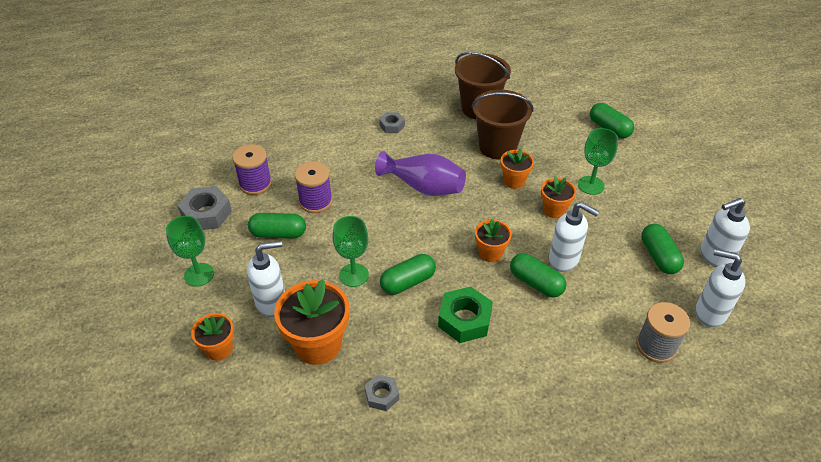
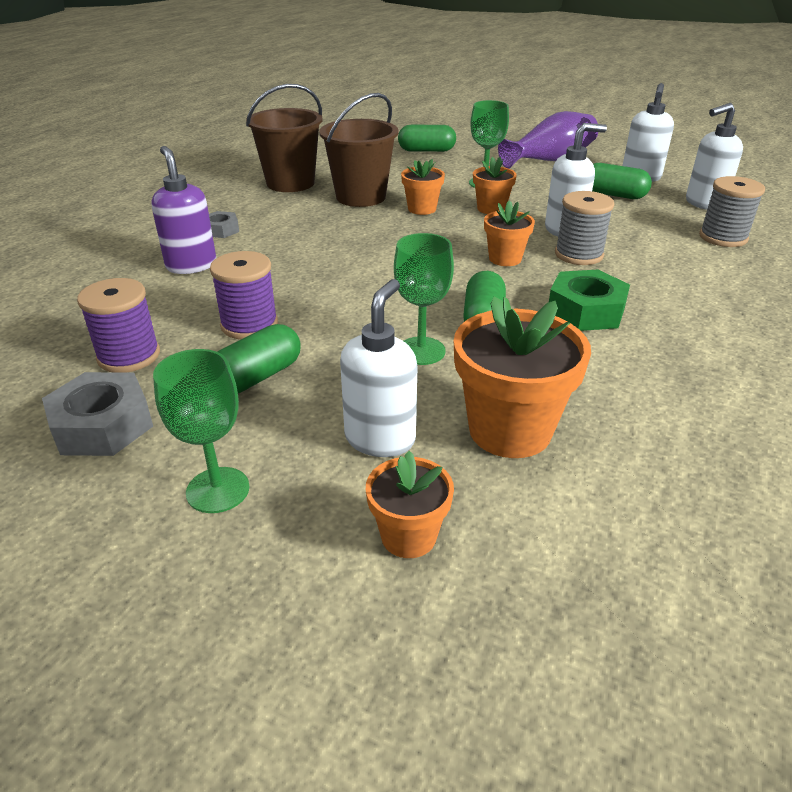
camera: 50 degrees left, 10 degrees down
(346, 143) = (191, 265): none -> purple soap dispenser
(382, 395) = (653, 415): grey nut -> none
(423, 187) = (349, 252): purple vase -> purple vase (550, 160)
(536, 283) = (578, 255): green capsule -> grey spool

